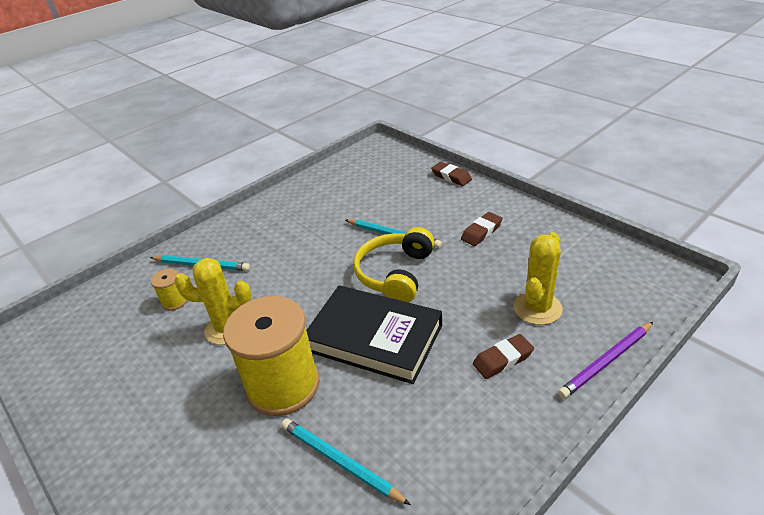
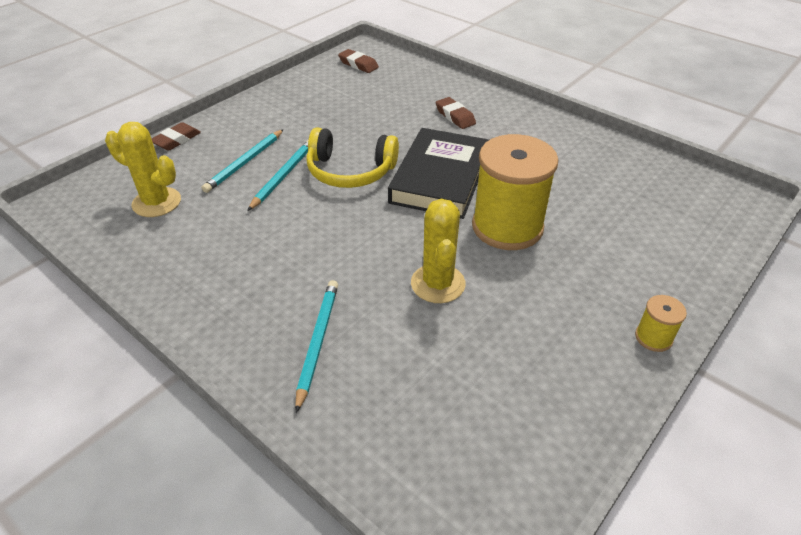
camera: 100 degrees left, 5 degrees up
(175, 301) = (393, 351): yellow spool -> yellow spool (653, 337)
(340, 462) = (570, 185): turquoise pencil -> turquoise pencil (245, 163)
(481, 232) = (290, 123): brown eraser -> brown eraser (358, 64)
(537, 308) = (398, 100): yellow cactus -> yellow cactus (156, 202)
(607, 361) = (450, 79): purple pencil -> none

